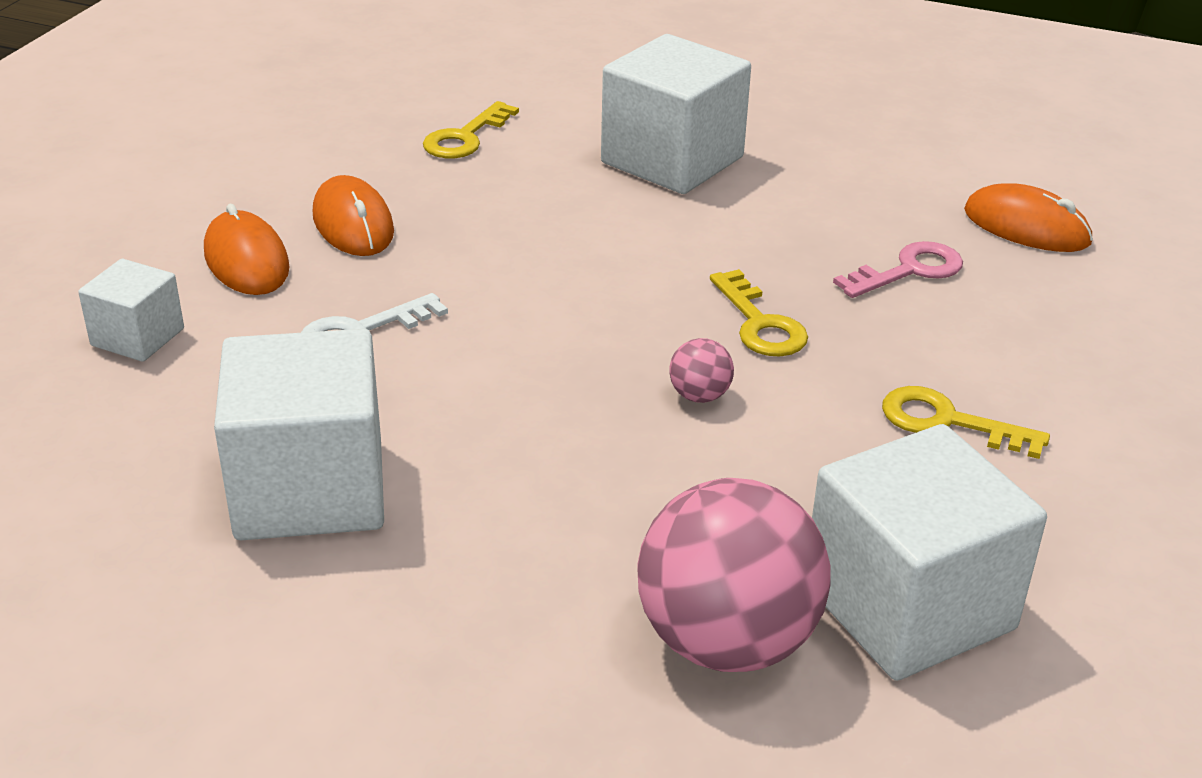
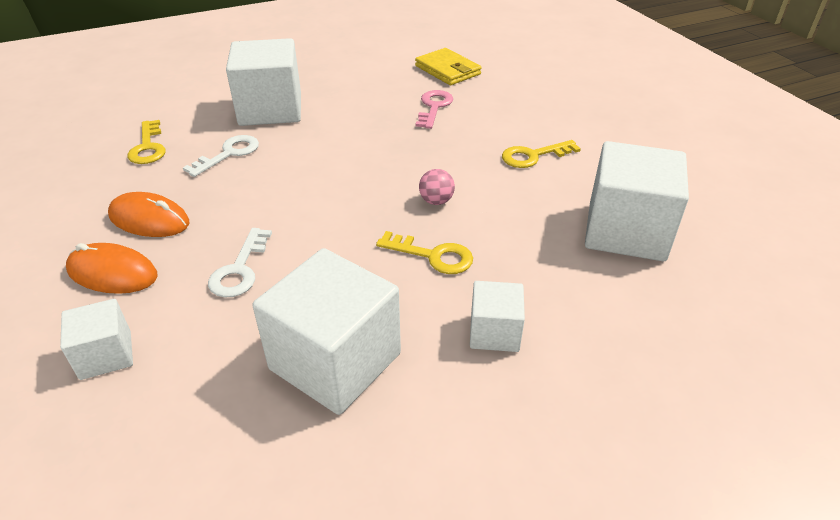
camera: 45 degrees left, 5 degrees up
(515, 587) = (494, 332): none -> white cube
(539, 192) = (229, 154): none -> white key
(726, 641) = (597, 290): pink ball -> none
(760, 323) = (413, 158): yellow key -> yellow key (433, 256)
(1026, 227) = (447, 70): orange mouse -> yellow wallet

